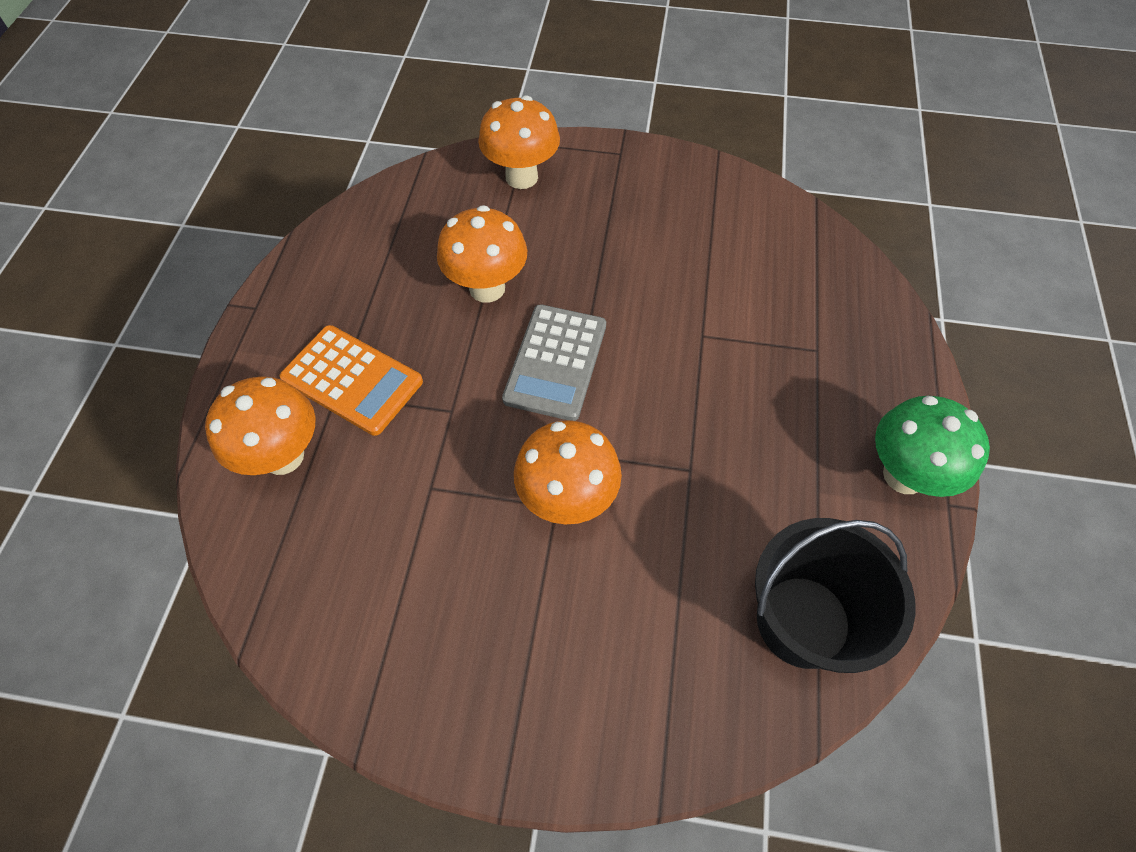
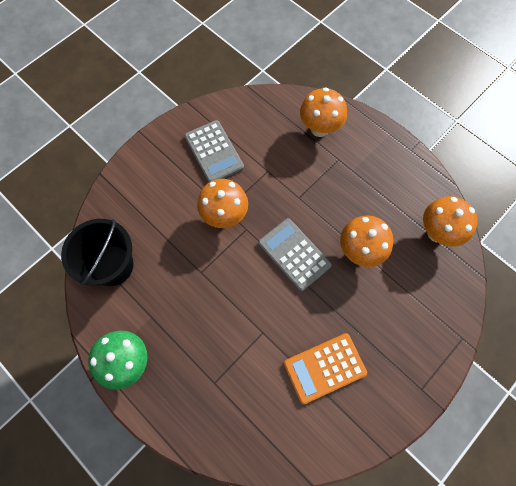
camera: 125 degrees right, 10 degrees up
(352, 380) = (341, 168): orange calculator -> orange calculator (324, 368)
(449, 608) = (214, 152): none -> grey calculator
(521, 177) = (432, 317): orange mushroom -> orange mushroom (437, 233)

